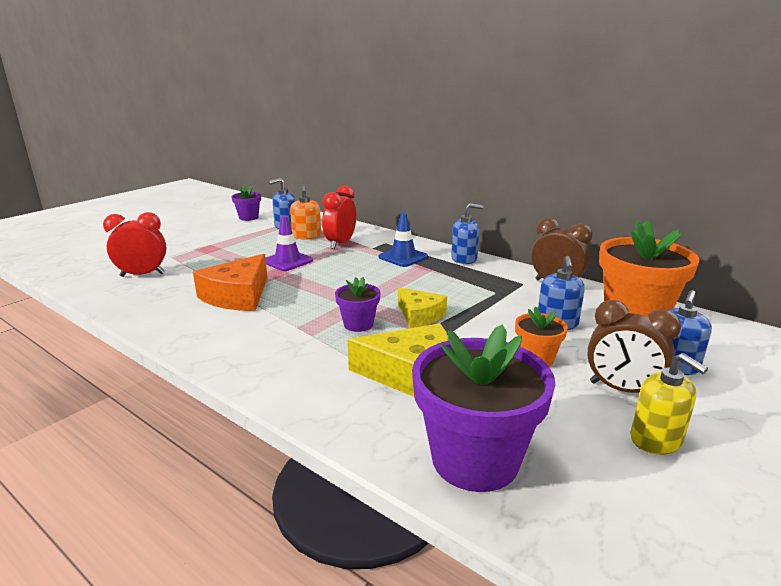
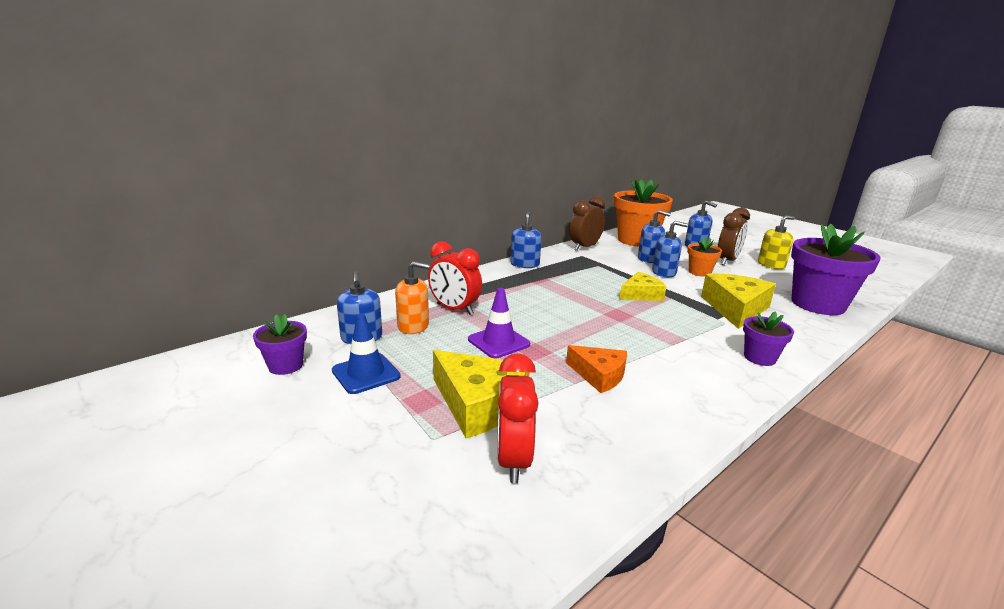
camera: 80 degrees left, 0 degrees up
(202, 262) = (479, 404): none -> yellow cheese
(238, 296) = (599, 375): orange cheese -> orange cheese, size x0.64
(358, 324) = (661, 318): purple flower pot -> purple flower pot (759, 358)
(403, 257) = (510, 285): blue traffic cone -> blue traffic cone (366, 373)
(509, 332) = (664, 272): none -> blue soap dispenser

